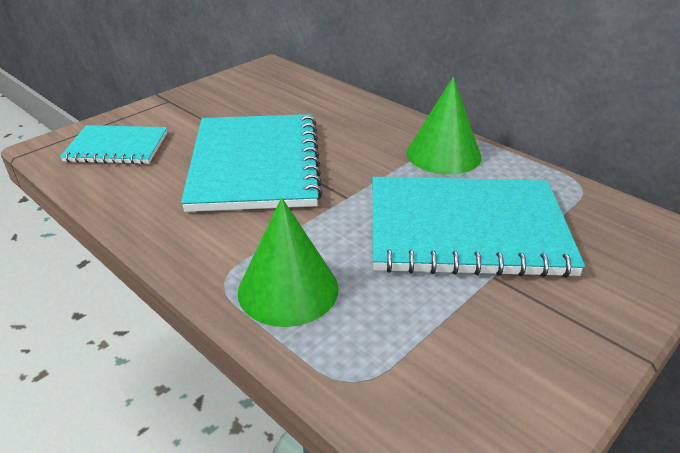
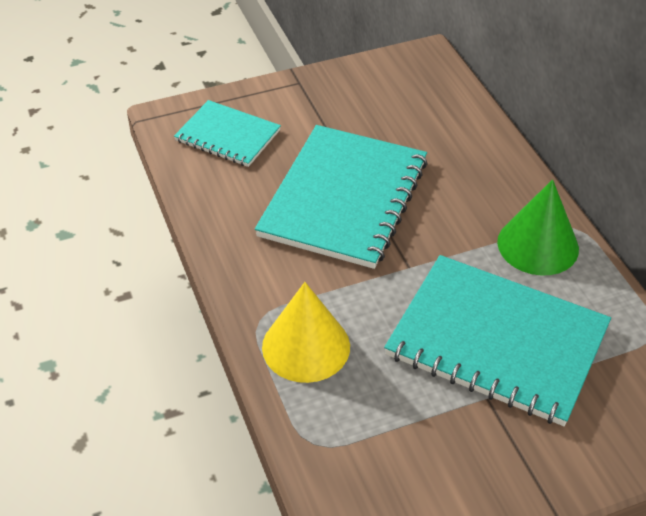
camera: 25 degrees right, 10 degrees up
(288, 289) = (306, 346): green cone -> yellow cone

